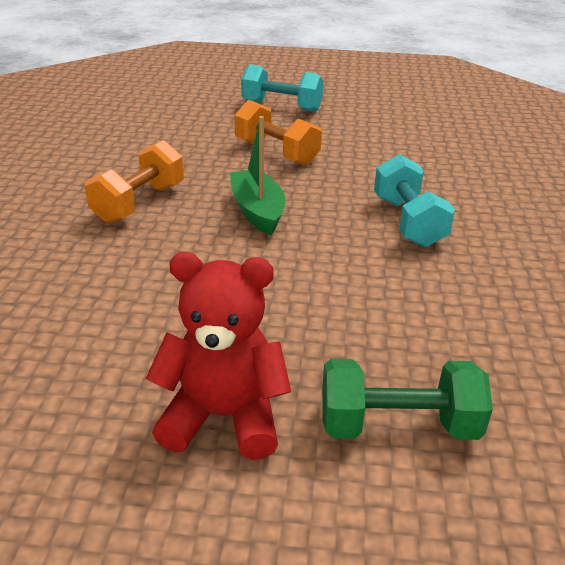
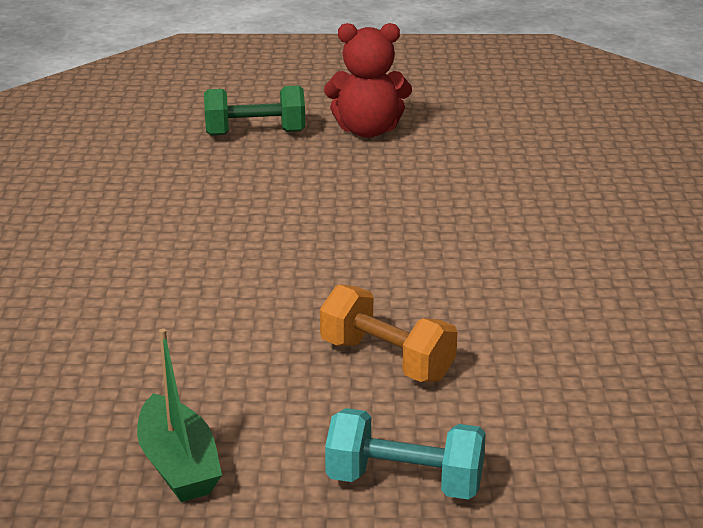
camera: 175 degrees right, 5 degrees down
(139, 203) = (527, 266): orange dumbbell -> none
(257, 211) = (387, 267): green boat -> green boat (178, 465)
(408, 222) = (213, 267): turquoise dumbbell -> none

